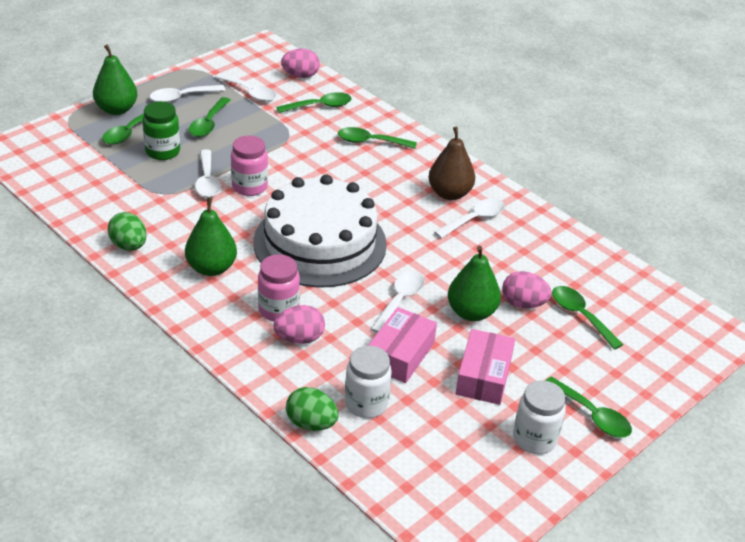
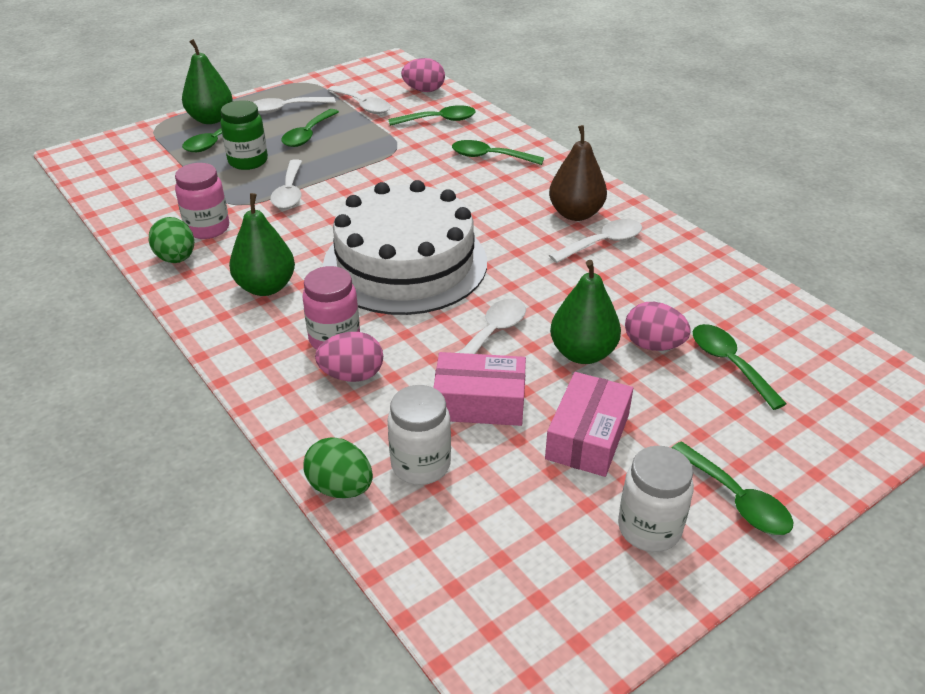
camera: 10 degrees right, 0 degrees up
(249, 187) = (336, 200): pink jar -> pink jar (207, 228)
(400, 354) = (479, 402): pink box -> pink box turned 60 degrees clockwise

